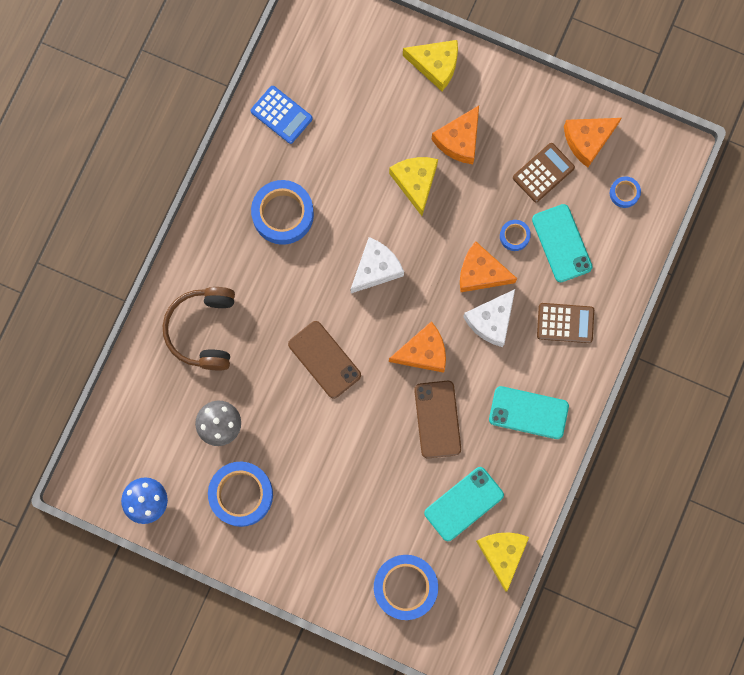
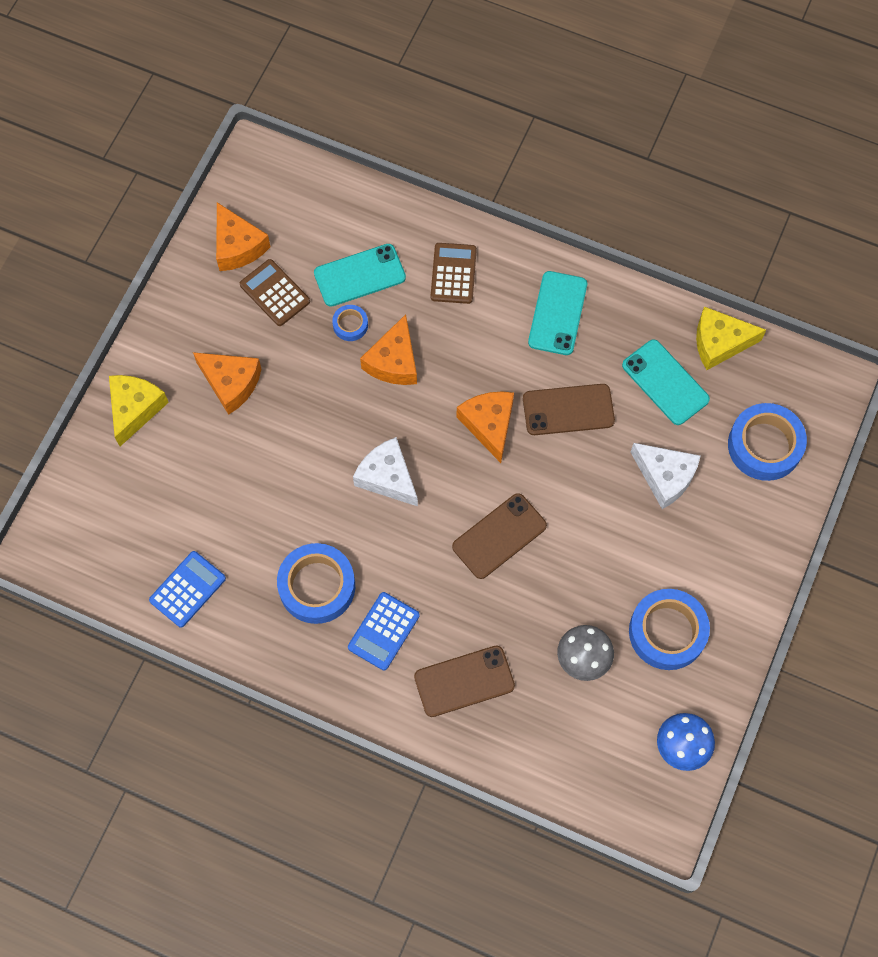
camera: 90 degrees left, 10 degrees down
(203, 330) = (464, 681): brown headphones -> brown phone
(245, 267) = (383, 631): none -> blue calculator
(415, 182) = (281, 432): yellow cheese -> none
(491, 321) = (451, 351): white cheese -> white cheese (665, 477)
(624, 193) = (302, 210): blue tape -> none

